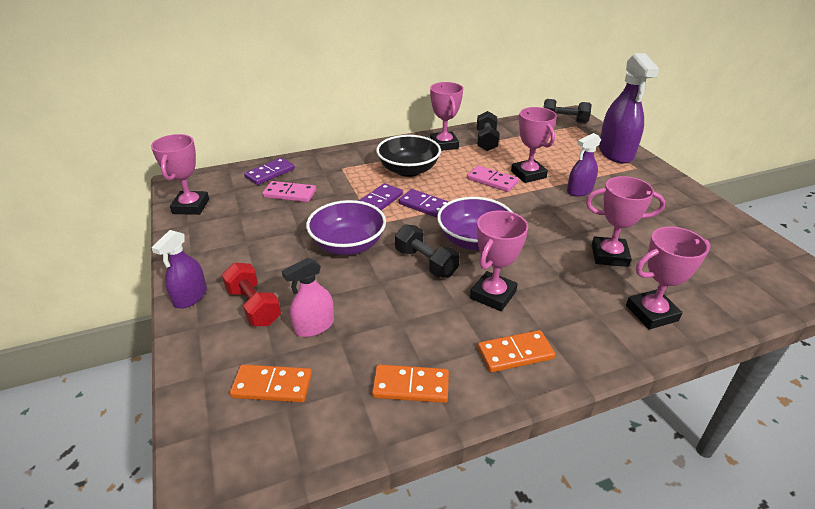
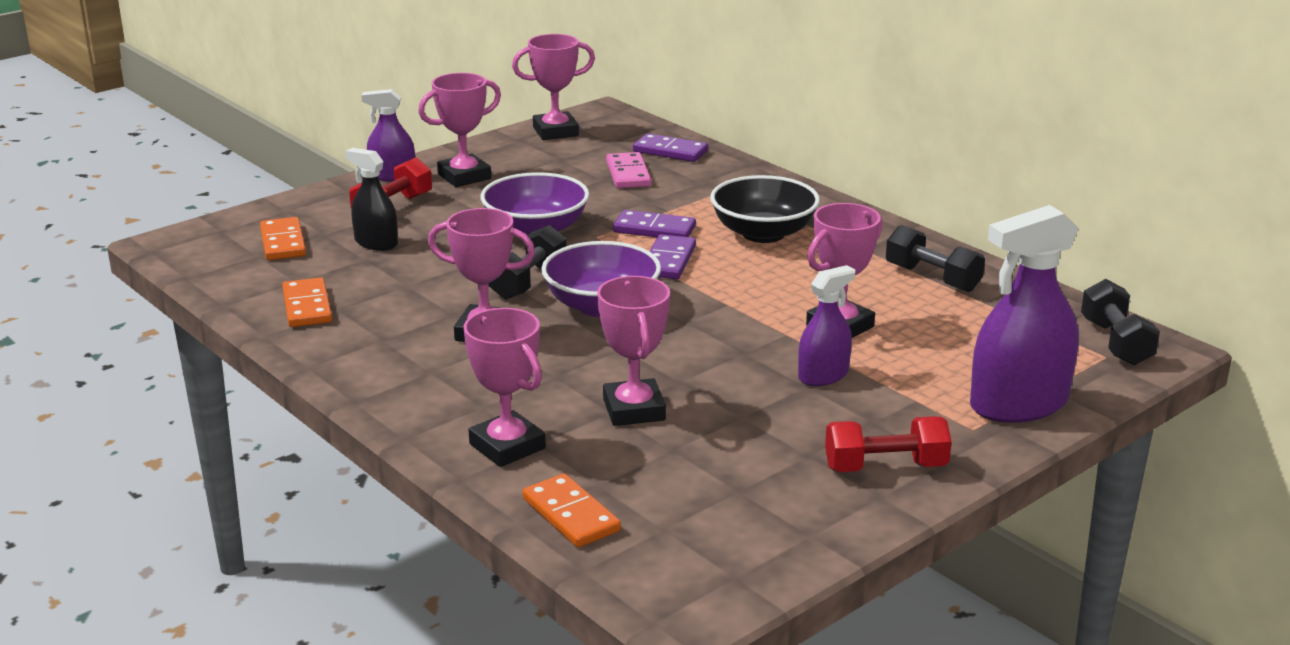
camera: 70 degrees right, 10 degrees down
(314, 326) = (376, 243): pink spray bottle -> black spray bottle
(444, 145) = (879, 246): pink trophy -> pink trophy (464, 176)
(486, 141) = (932, 278): black dumbbell -> black dumbbell turned 60 degrees clockwise
(492, 181) = (789, 299): pink domino -> none
(515, 353) = (381, 357): orange domino -> orange domino (570, 515)
(579, 190) = (823, 375): purple spray bottle -> purple spray bottle turned 105 degrees clockwise
(672, 196) = (885, 467): none -> red dumbbell

